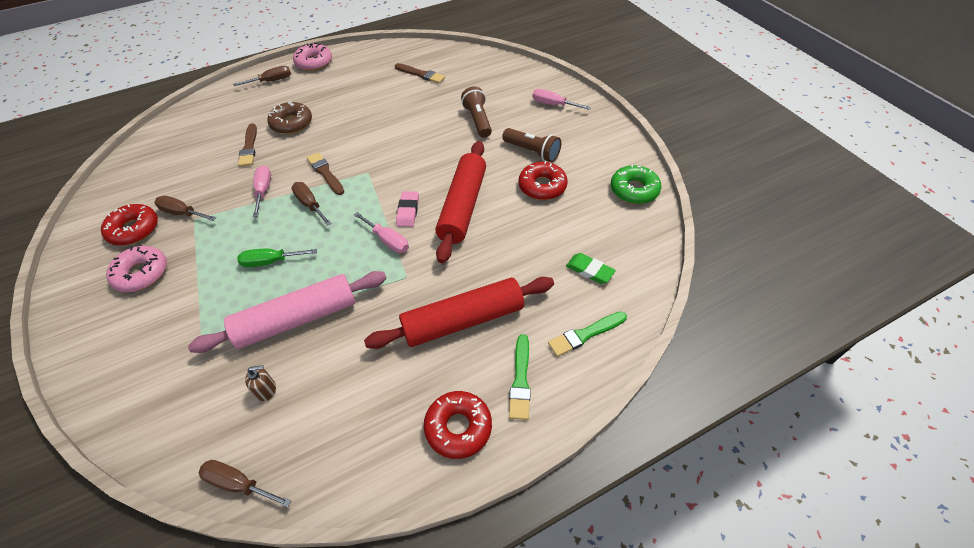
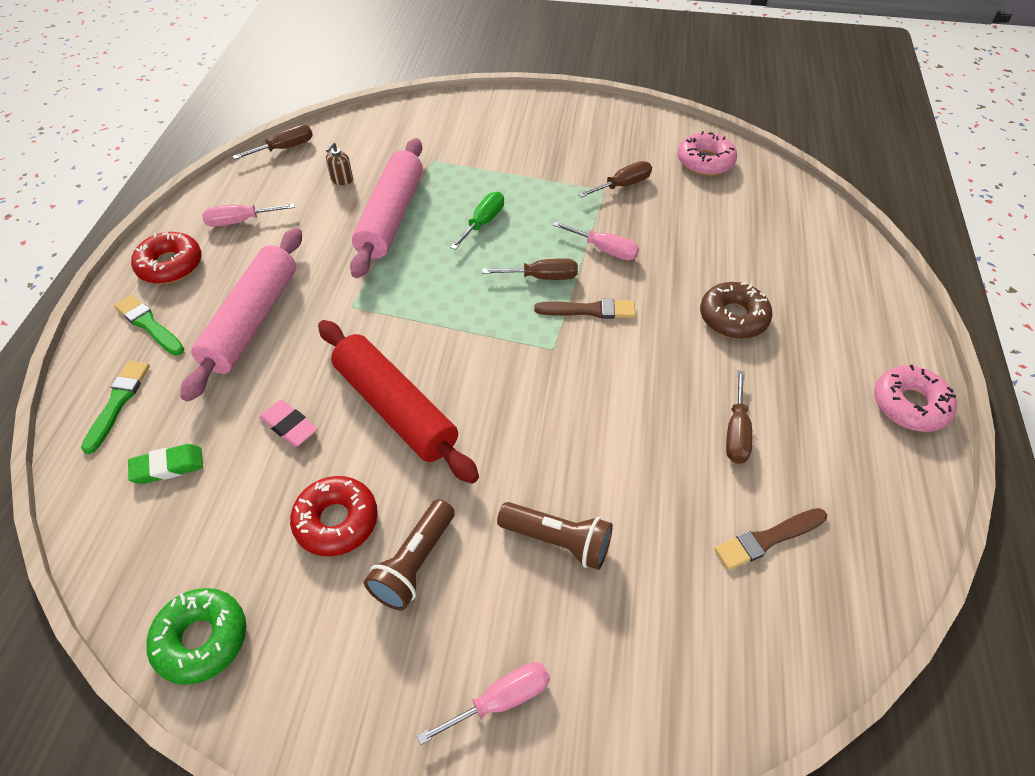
camera: 125 degrees right, 0 degrees up
(134, 230) = (626, 152): red donut -> none
(141, 273) = (555, 146): pink donut -> pink donut (705, 161)
(249, 147) = (707, 263): brown brush -> none
(272, 81) = (876, 334): brown screwdriver -> brown screwdriver (736, 432)
(388, 240) = (417, 315): pink screwdriver -> pink screwdriver (240, 221)
(408, 211) = (443, 353): pink eraser -> pink eraser (289, 426)
(463, 320) = (251, 321): red rolling pin -> pink rolling pin
(532, 152) = (414, 563): brown flashlight -> brown flashlight turned 45 degrees counterclockwise

